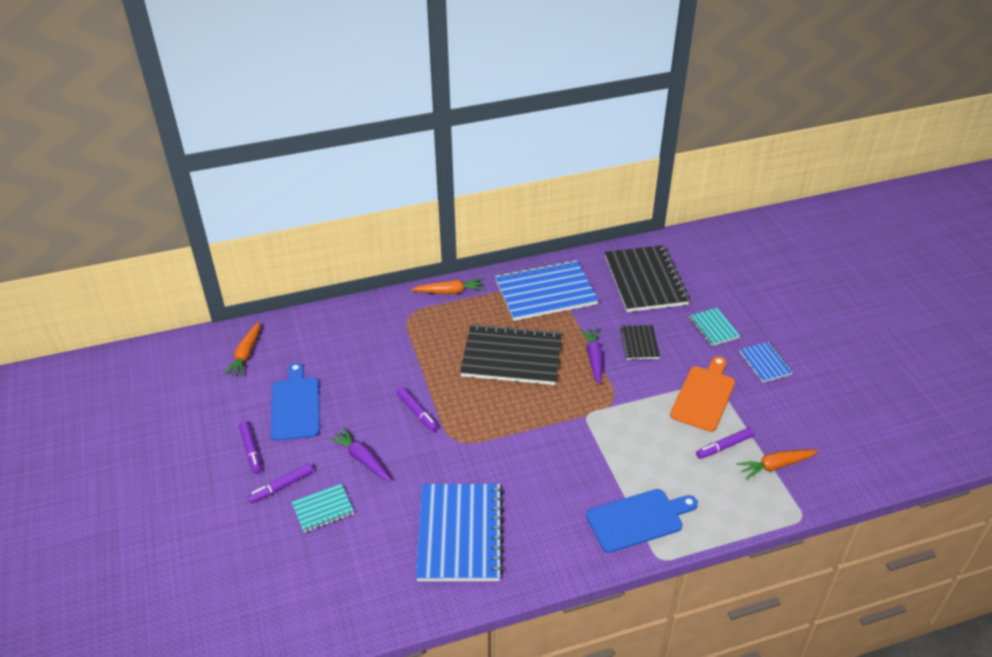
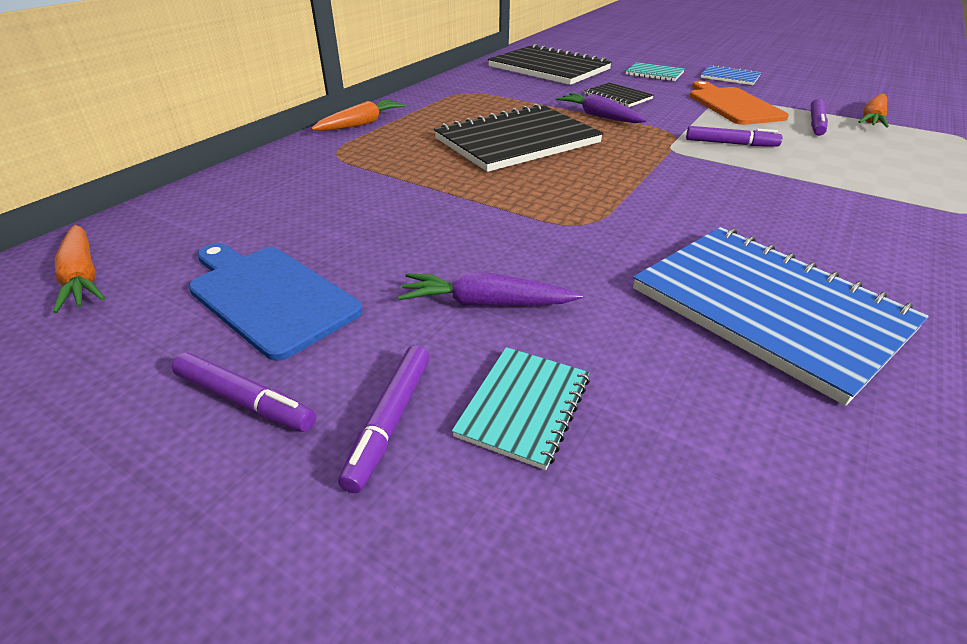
camera: 40 degrees left, 5 degrees down
(417, 412) = (485, 221): purple marker -> purple marker (731, 144)
(545, 293) = (471, 96): blue notebook -> none
(638, 519) = (881, 195): blue cutting board -> none

